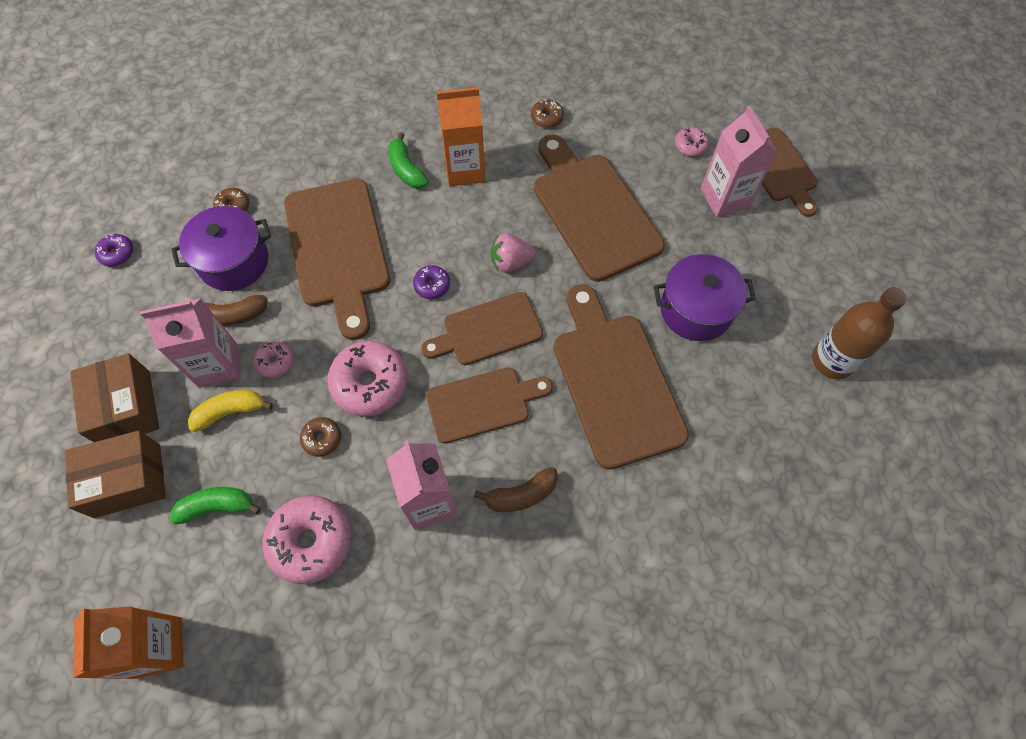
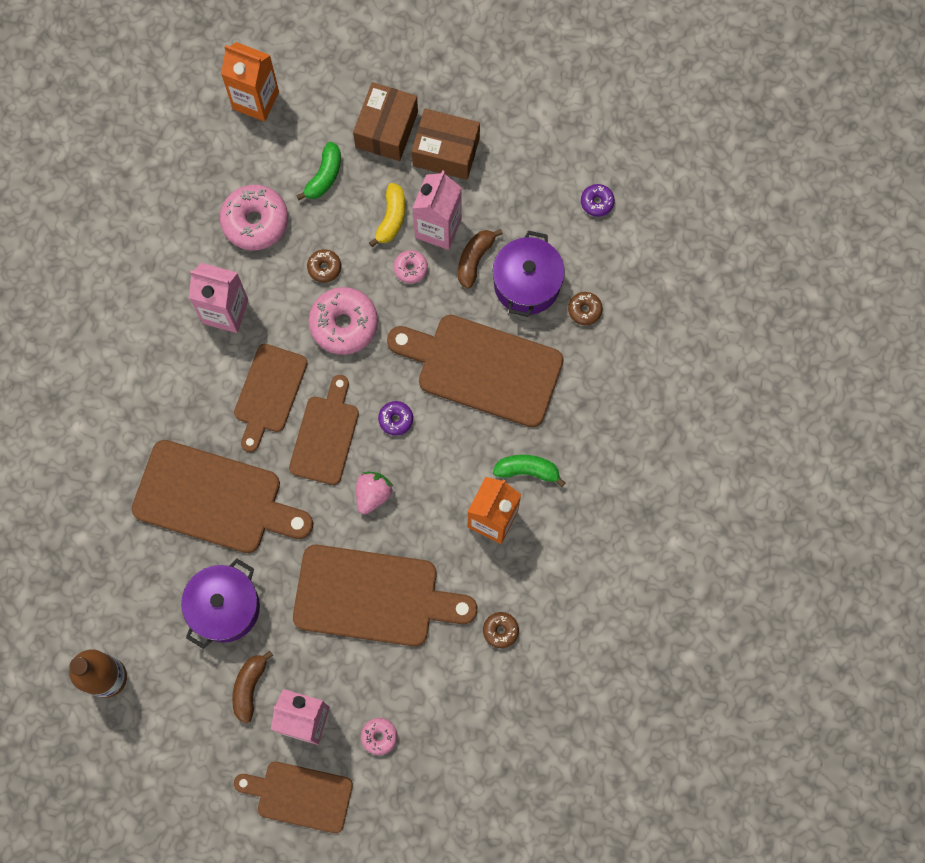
camera: 125 degrees right, 10 degrees up
(521, 495) = (184, 374): brown banana -> brown banana (249, 687)

